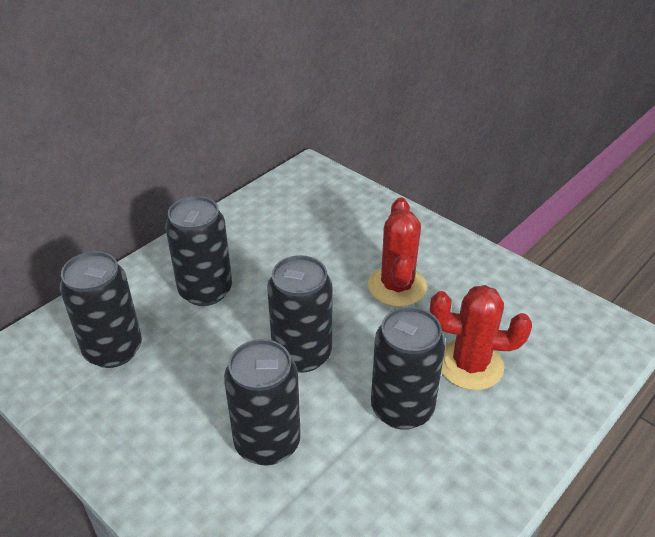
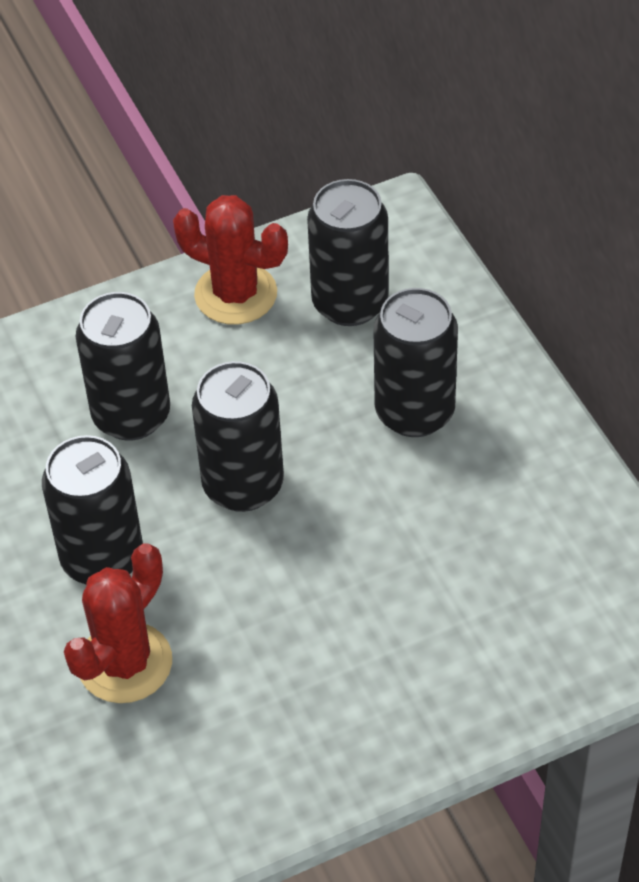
camera: 115 degrees right, 10 degrees up
(397, 286) = (313, 639): red cactus -> red cactus (236, 294)

